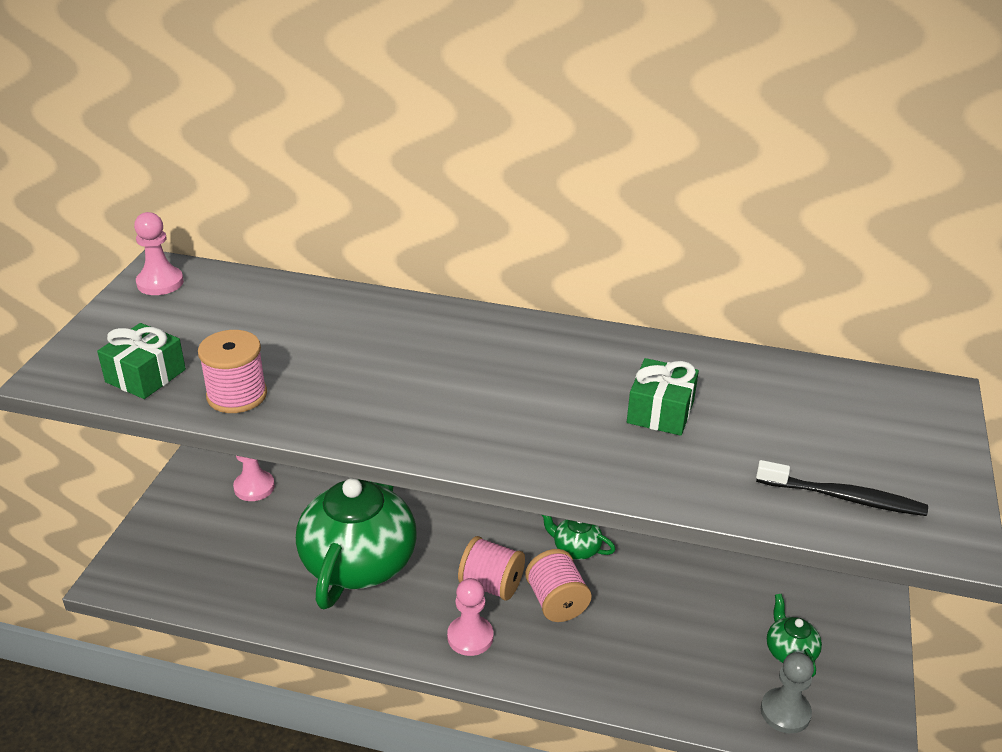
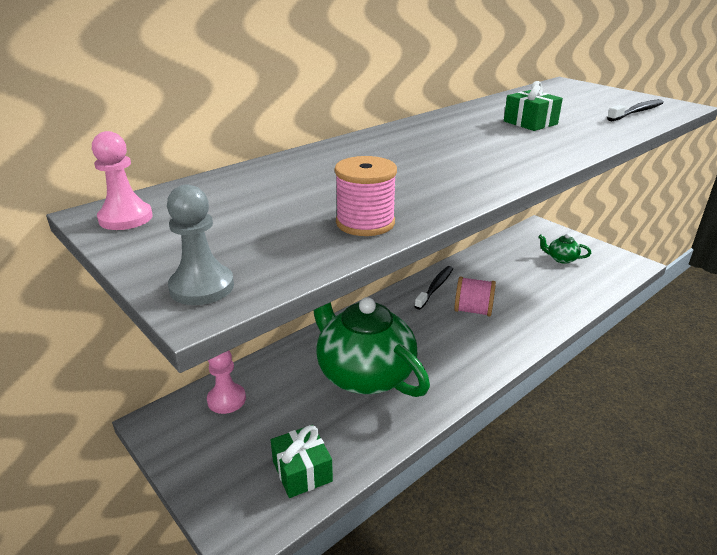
camera: 55 degrees left, 5 degrees down
(145, 376) = (277, 255): green gift -> green gift (302, 471)
(470, 637) = (477, 353): pink pawn -> none
(491, 585) = (438, 328): pink spool -> none
(576, 549) = (435, 287): green teapot -> black toothbrush
(785, 712) = (600, 276): grey pawn -> grey pawn (202, 287)

